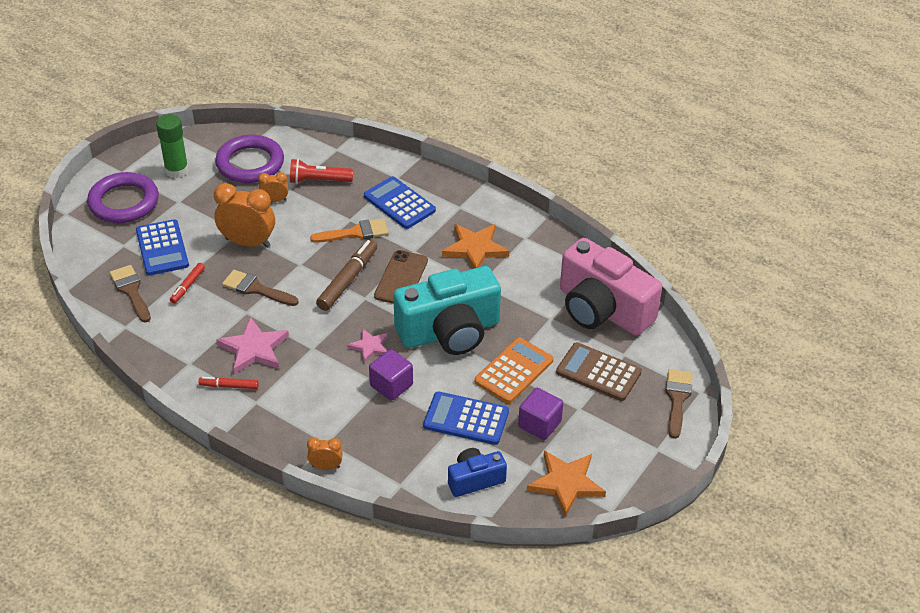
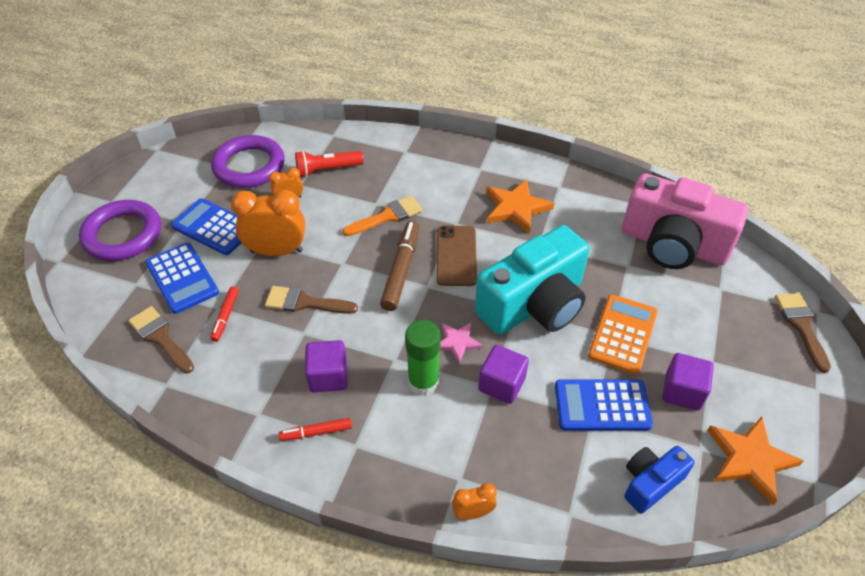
camera: 15 degrees left, 5 degrees up
(176, 170) = (172, 188): green glue stick -> green glue stick (423, 382)
(254, 349) = (328, 376): pink star -> purple cube
(399, 203) = (419, 177): blue calculator -> blue calculator (214, 227)
(598, 372) = (708, 315): brown calculator -> none

